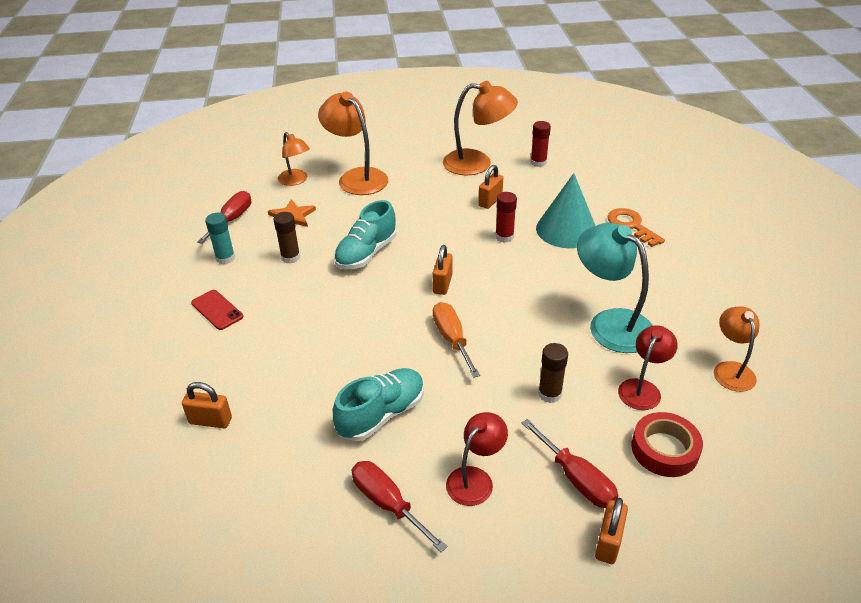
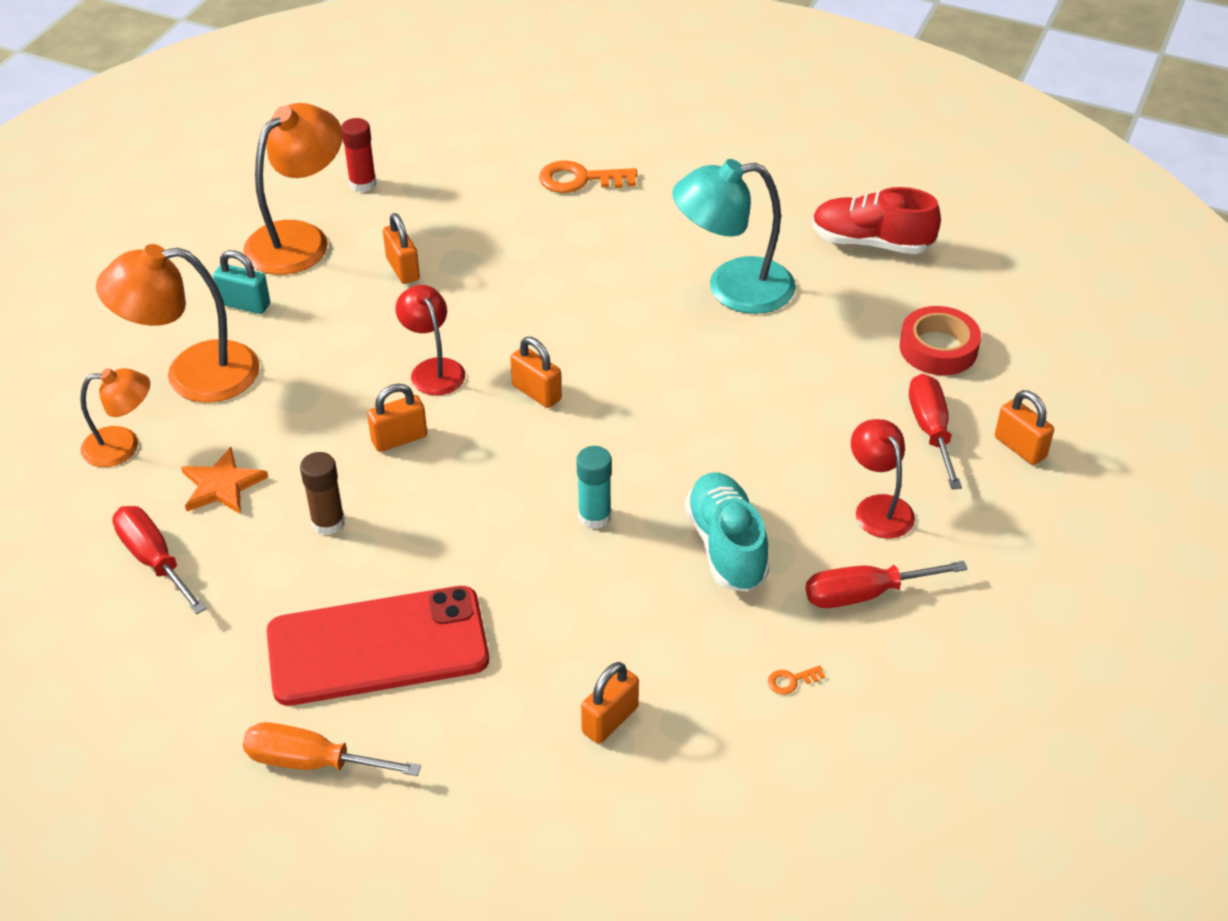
camera: 60 degrees left, 5 degrees up
(217, 310) = (378, 647): red phone -> red phone, size x2.16
(225, 258) = (255, 599): turquoise glue stick -> turquoise glue stick (594, 516)
(287, 495) = (791, 681): none -> orange key
(366, 253) = (399, 439): turquoise shoe -> orange padlock
(416, 169) = (245, 304): none -> turquoise padlock
(452, 339) = (648, 429): orange screwdriver -> orange screwdriver (312, 762)
(504, 237) = (494, 294): red glue stick -> none
(549, 394) = (802, 391): brown glue stick -> none
(566, 229) = (534, 234): turquoise cone -> none
(576, 479) = (931, 430): red screwdriver -> red screwdriver turned 90 degrees counterclockwise
(642, 388) = (847, 318): red lamp -> red lamp (433, 369)
(731, 369) = (871, 243): orange lamp -> red shoe

